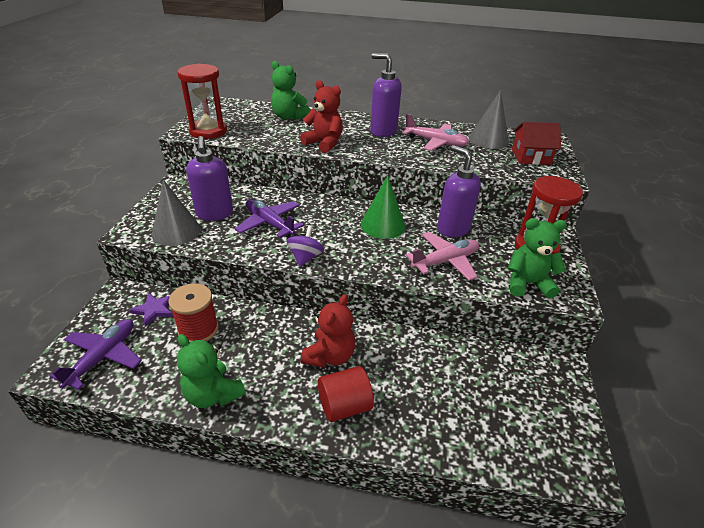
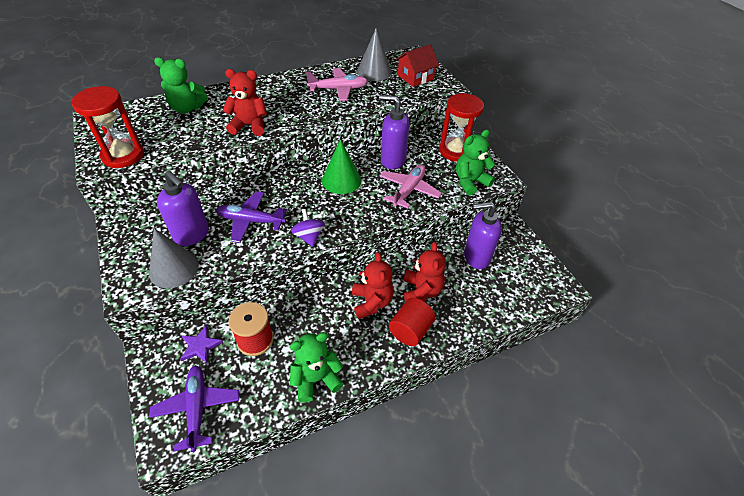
camera: 35 degrees left, 10 degrees up
(213, 394) = (316, 379): green teddy bear -> green teddy bear turned 150 degrees clockwise
(383, 131) = (287, 93): purple soap dispenser -> purple soap dispenser (476, 257)
(392, 374) = (421, 291): none -> red teddy bear

